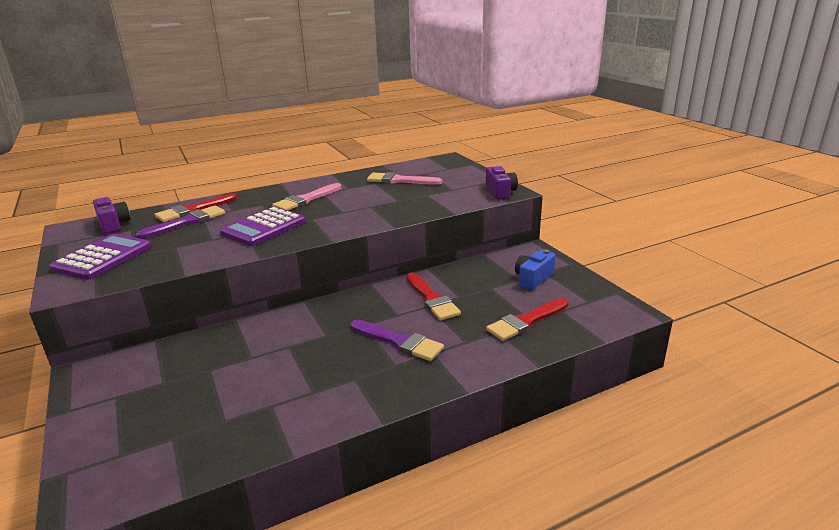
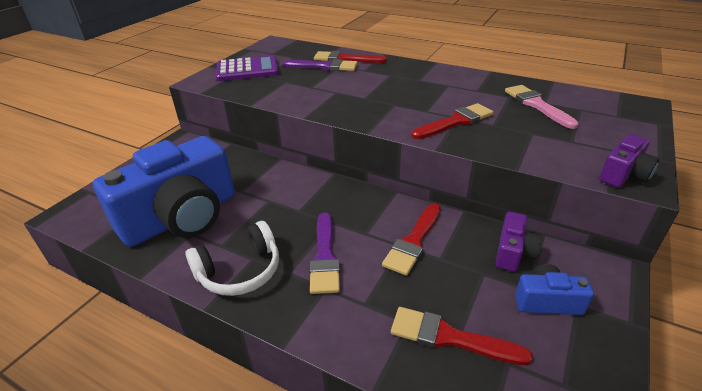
camera: 55 degrees right, 10 degrees up
(113, 224) = (292, 49): purple camera -> purple camera (513, 252)
(234, 406) = (182, 217): none -> blue camera
(263, 227) = (353, 94): purple calculator -> none
(306, 199) = (424, 85): pink brush -> none
(361, 390) = (240, 271): none -> white headphones
(374, 209) = (455, 122): none -> red brush

